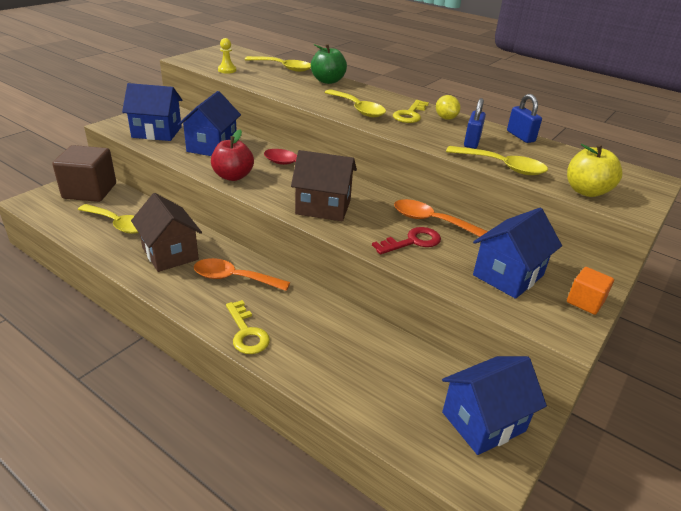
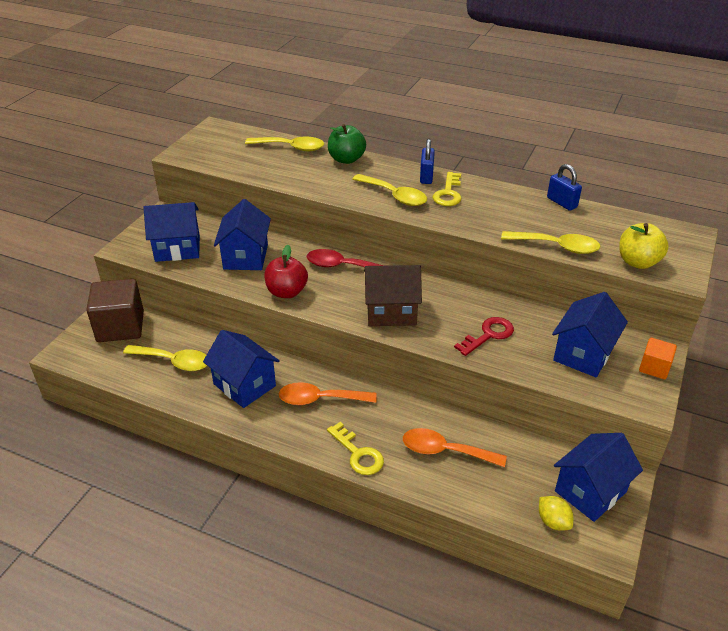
camera: 10 degrees left, 5 degrees up
(170, 253) = (244, 385): brown house -> blue house
(227, 70) = (234, 163): yellow pawn -> none
(431, 221) = (497, 307): orange spoon -> orange spoon (444, 451)
(445, 118) = (484, 191): yellow lemon -> yellow lemon (553, 521)
(472, 142) = (519, 220): blue padlock -> blue padlock (426, 176)

